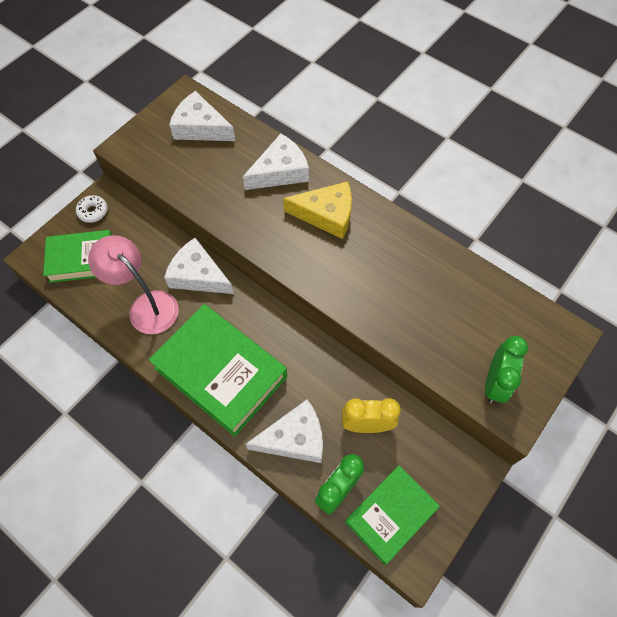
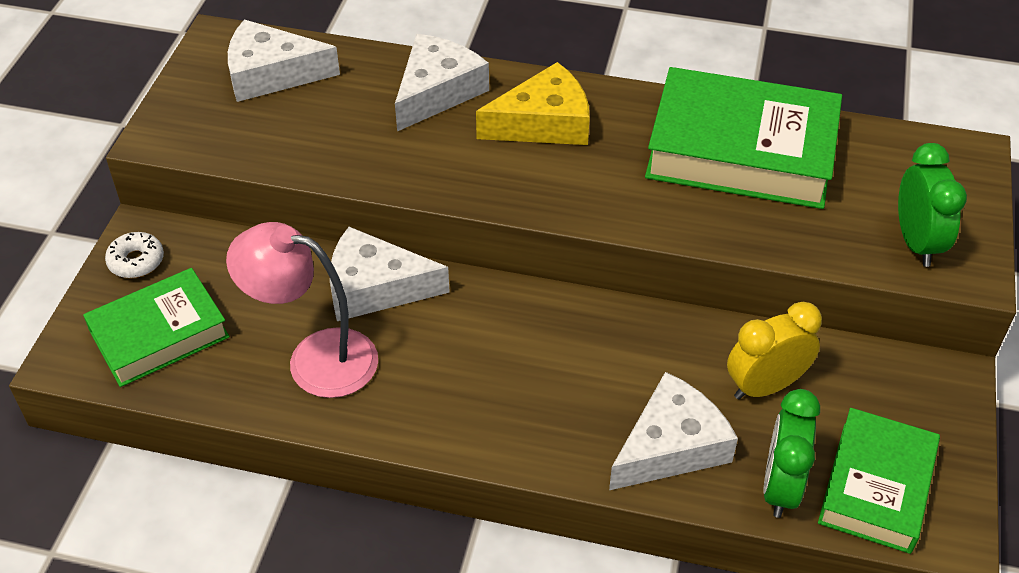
camera: 25 degrees left, 15 degrees down
(221, 372) = (498, 404): green book -> green book (741, 151)

